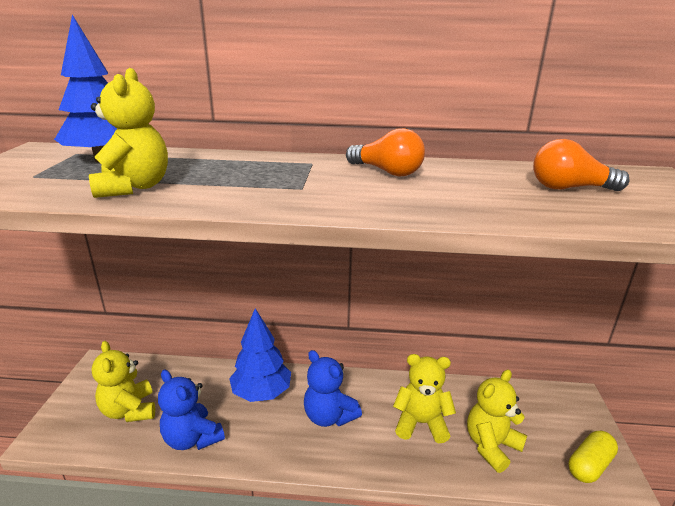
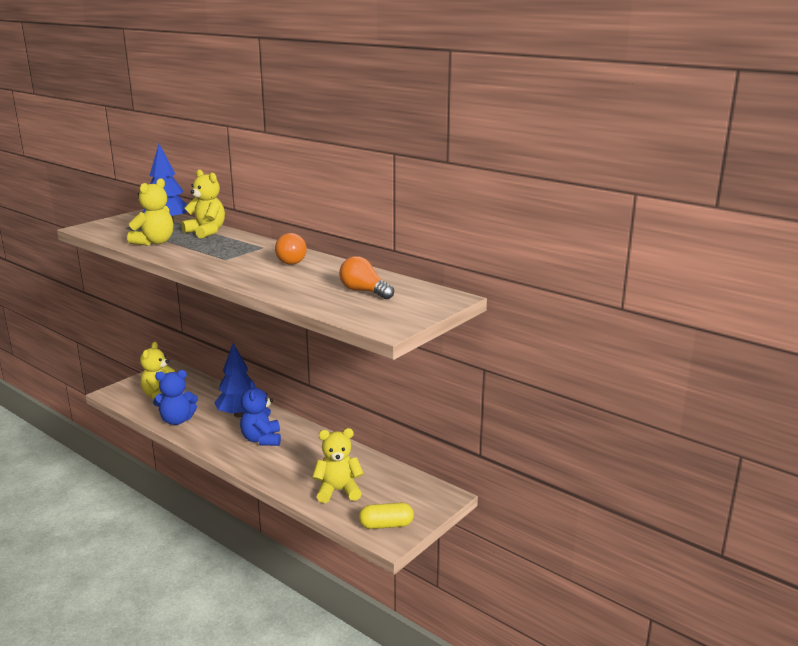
camera: 35 degrees right, 5 degrees down
(192, 438) = (177, 420): blue teddy bear -> blue teddy bear turned 90 degrees counterclockwise
(421, 423) = (311, 464): yellow teddy bear -> yellow teddy bear (206, 232)

